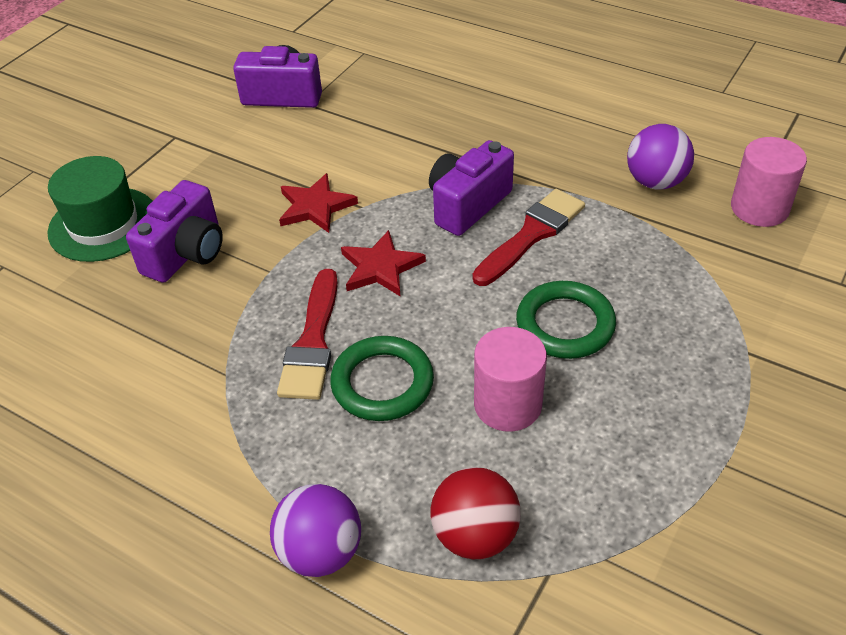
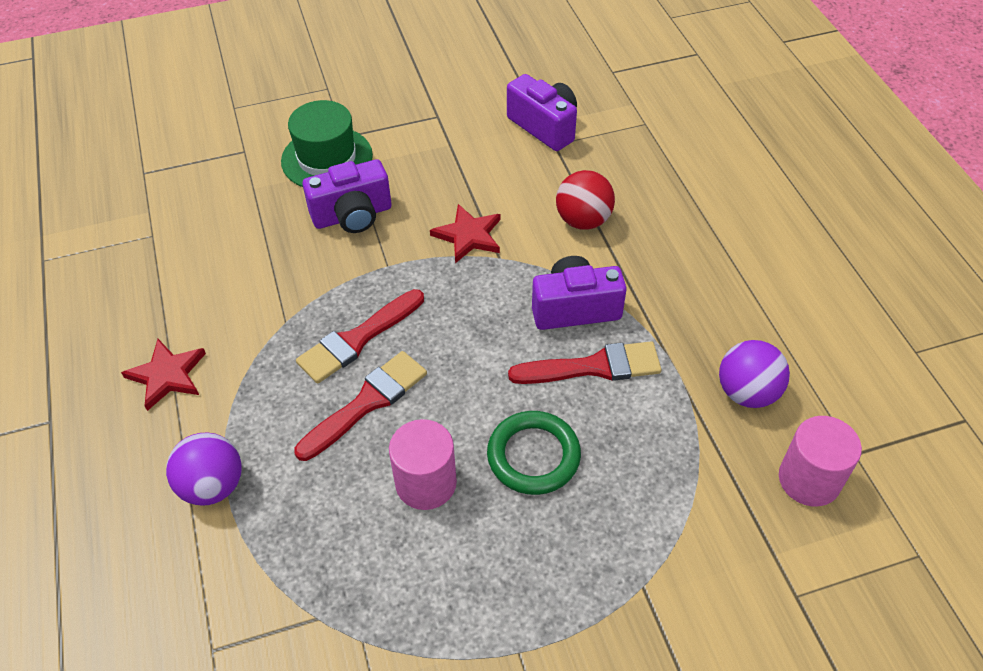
camera: 40 degrees right, 5 degrees up
(380, 267) = (459, 315): red star -> red star (167, 375)
(382, 383) = (367, 403): green ring -> red brush
(475, 535) = (305, 553): red ball -> red ball (583, 220)

